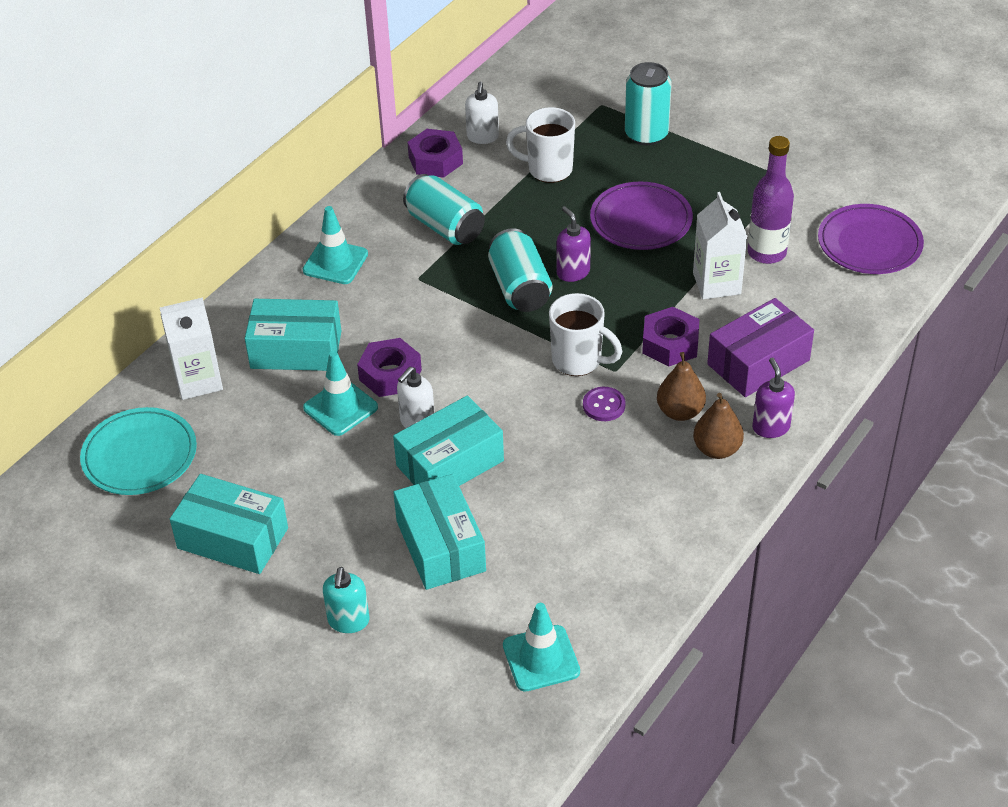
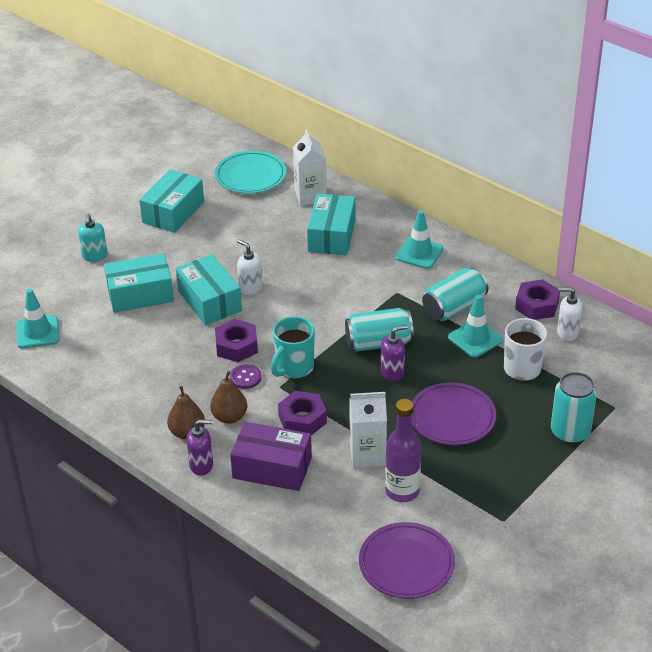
camera: 95 degrees right, 5 degrees down
(340, 408) = (272, 254): turquoise traffic cone -> turquoise traffic cone (475, 339)
(348, 621) = (95, 256): turquoise soap dispenser -> turquoise soap dispenser turned 105 degrees counterclockwise
(390, 375) = (299, 276): purple nut -> purple nut (236, 346)
(578, 361) = (294, 368): white mug -> turquoise mug
(758, 362) = (272, 468): purple box -> purple box turned 45 degrees counterclockwise

